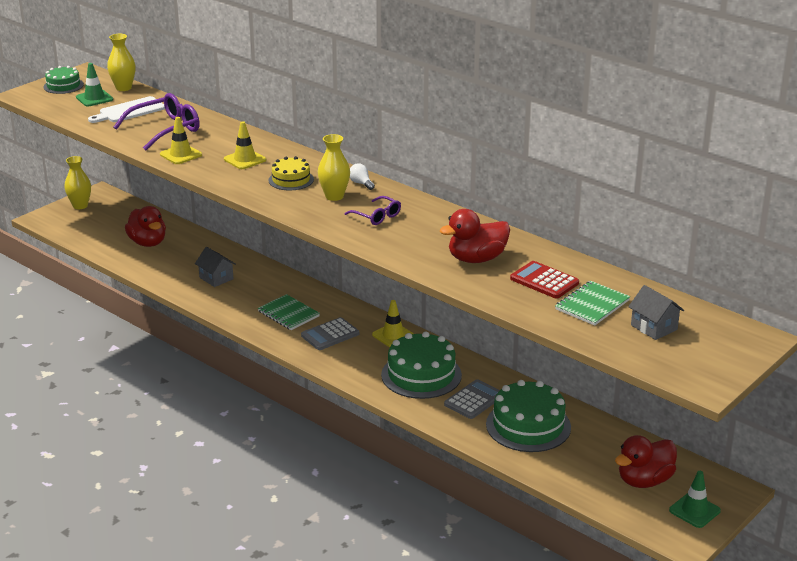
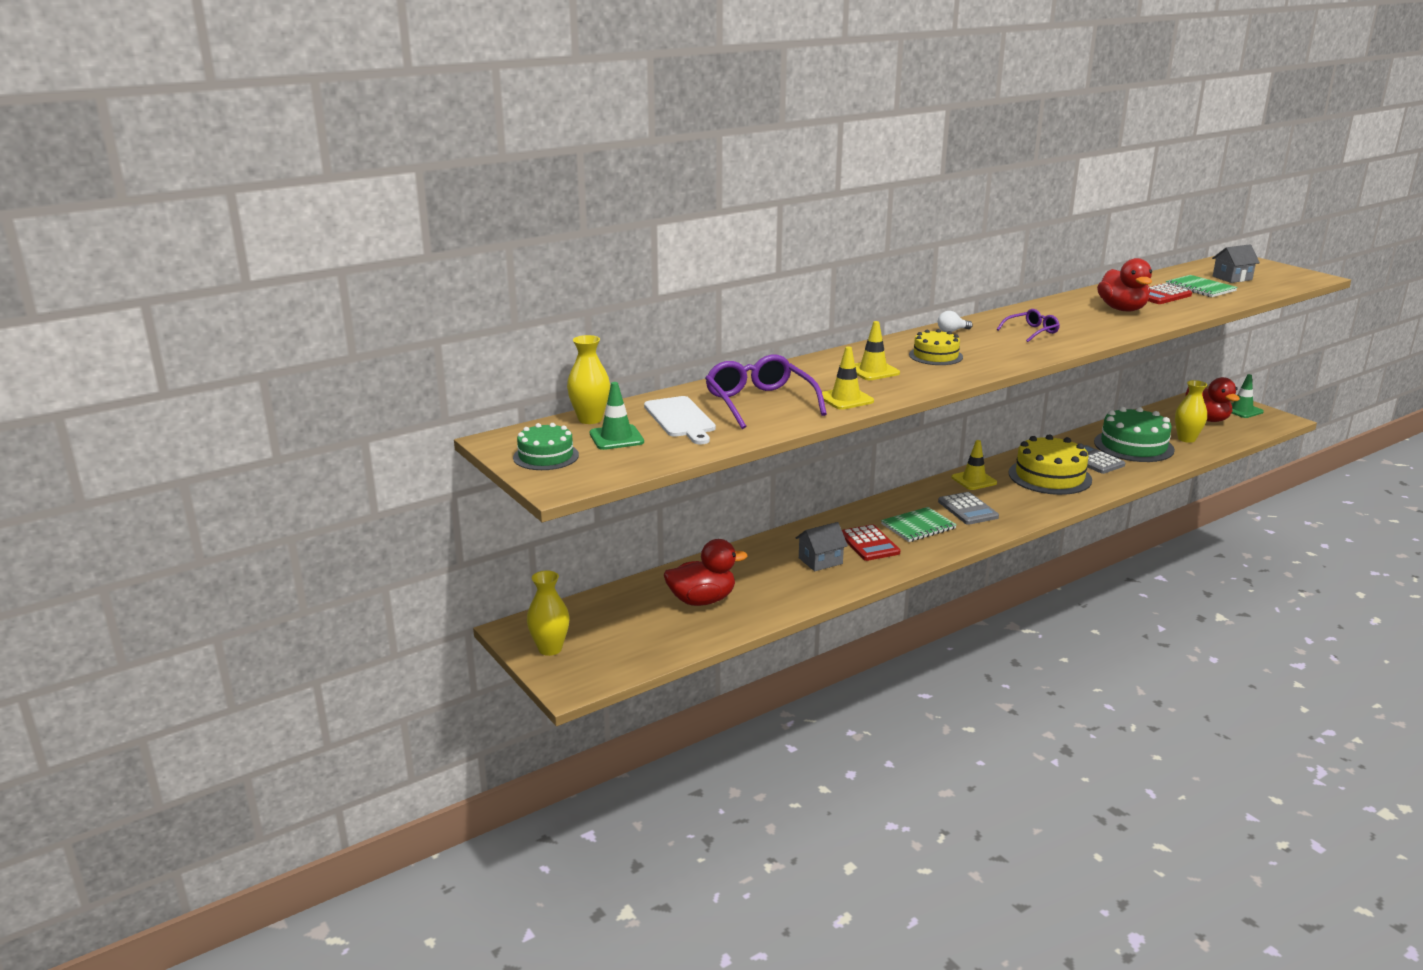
camera: 75 degrees left, 5 degrees down
(250, 295) = (869, 544): none -> red calculator
(334, 196) = (982, 343): yellow vase -> yellow vase (1186, 439)
(421, 375) = (1049, 476): green cake -> yellow cake

